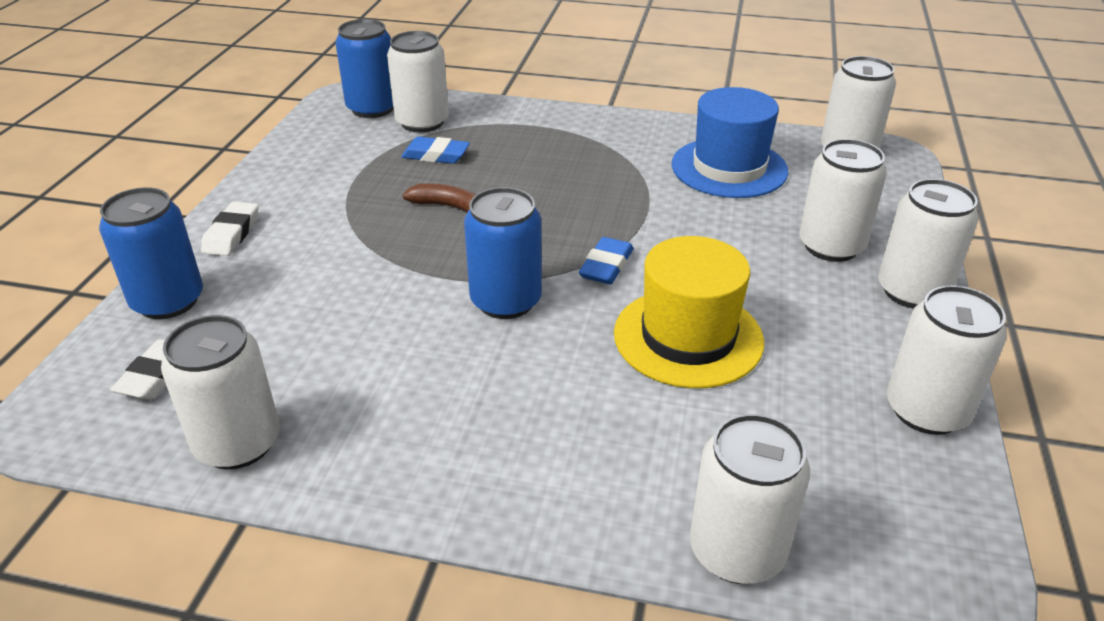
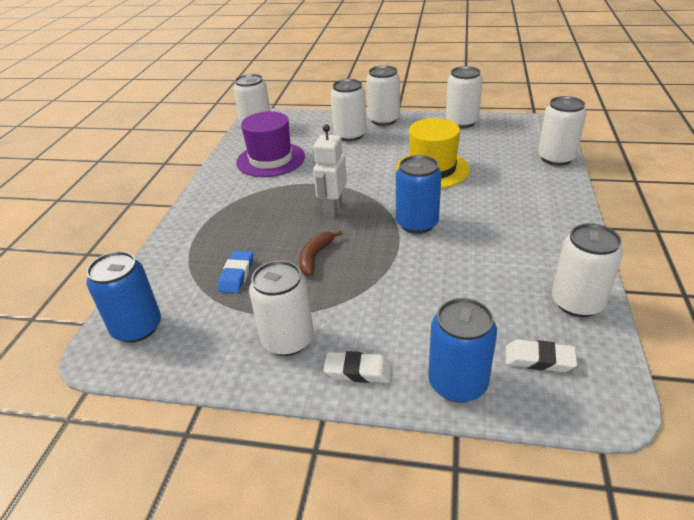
camera: 90 degrees left, 0 degrees up
(422, 122) = (175, 291): white can -> white can (287, 340)
(567, 223) = (333, 209): none -> white robot
(606, 266) = (376, 193): blue eraser -> none
(729, 168) = (270, 159): blue hat -> purple hat

